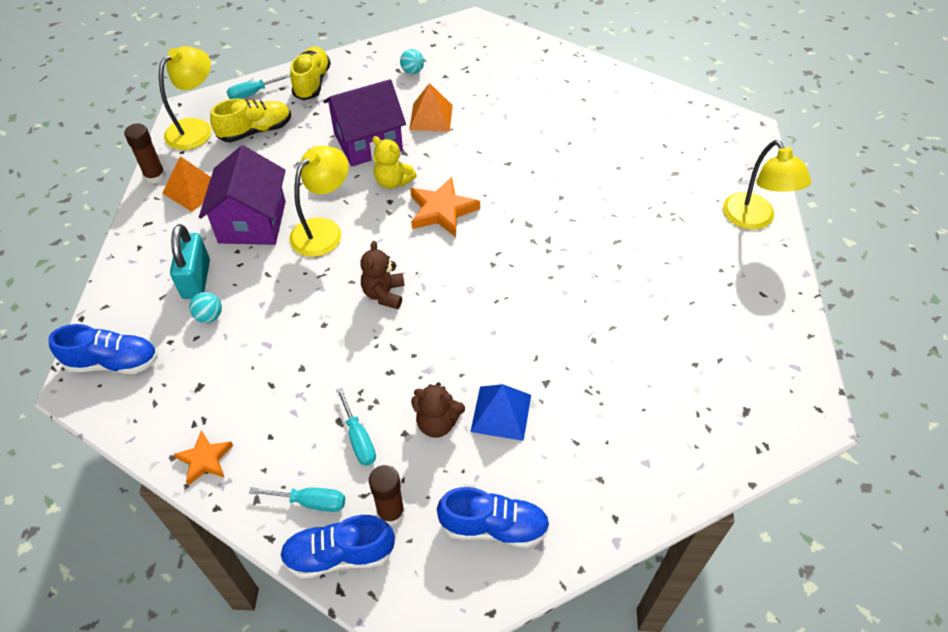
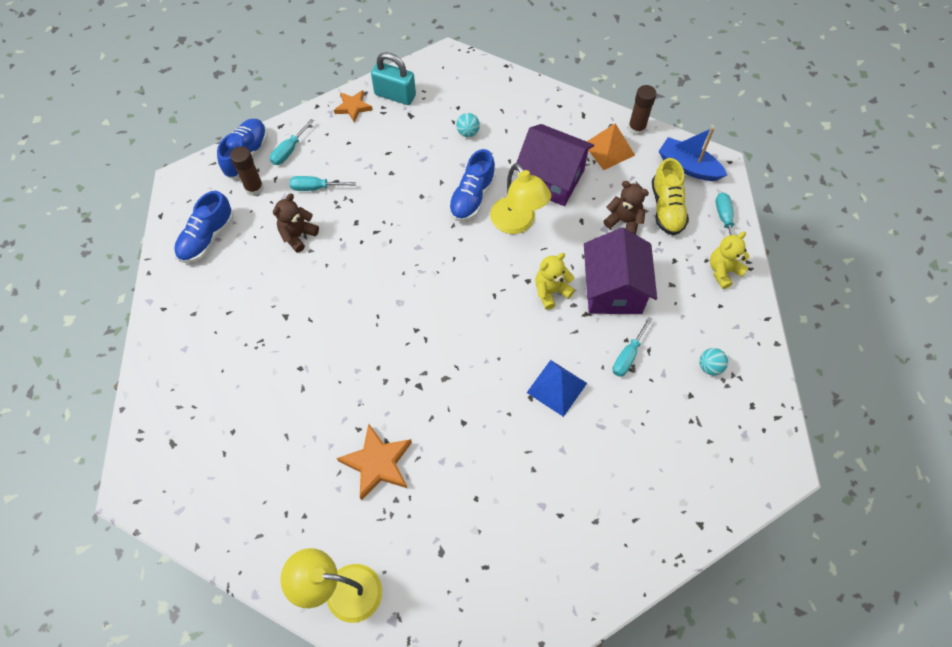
camera: 115 degrees right, 10 degrees up
(113, 362) = (457, 76): blue shoe -> blue shoe (472, 197)
(196, 129) = (688, 166): yellow lamp -> blue boat
(196, 279) = (508, 132): turquoise padlock -> turquoise padlock (395, 95)
(312, 83) = (723, 271): yellow shoe -> yellow teddy bear
(384, 294) = (428, 242): brown teddy bear -> brown teddy bear (624, 221)
(431, 117) = (628, 356): orange pyramid -> turquoise screwdriver
(442, 211) = (496, 316): orange star -> orange star (377, 463)
(501, 413) = (280, 276): blue pyramid -> blue pyramid (557, 387)

